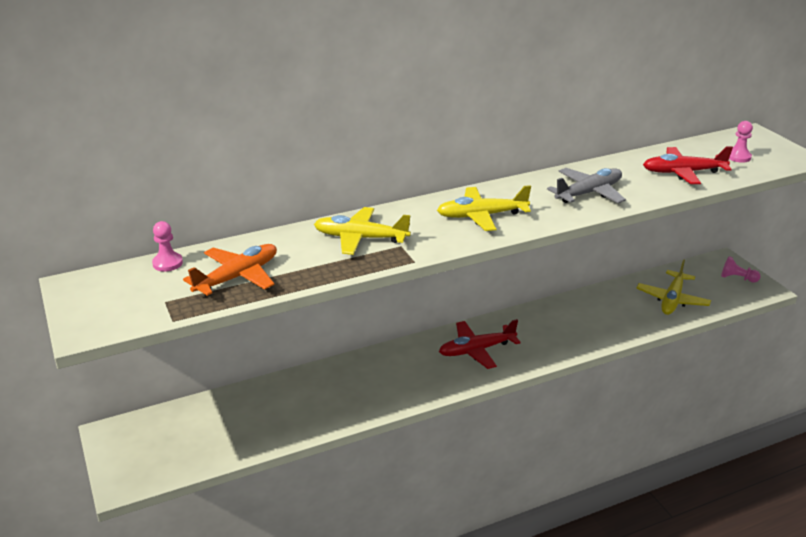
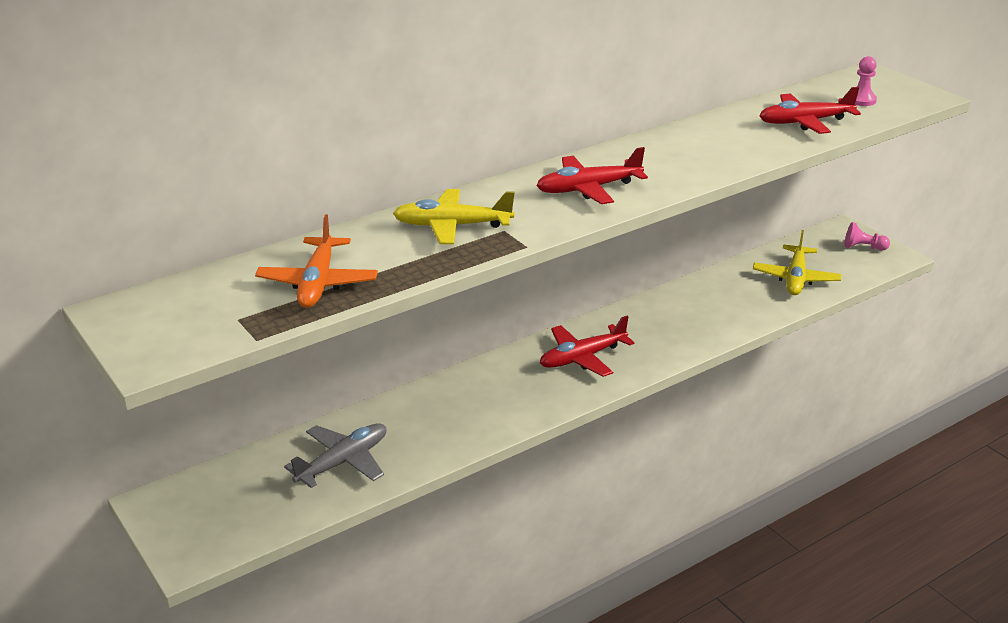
camera: 10 degrees left, 0 degrees up
(167, 263) = (223, 275): pink pawn -> none
(237, 277) = (318, 283): orange plane -> orange plane turned 150 degrees clockwise
(481, 216) = (588, 189): yellow plane -> red plane
(589, 193) = (705, 153): grey plane -> grey plane (343, 462)

